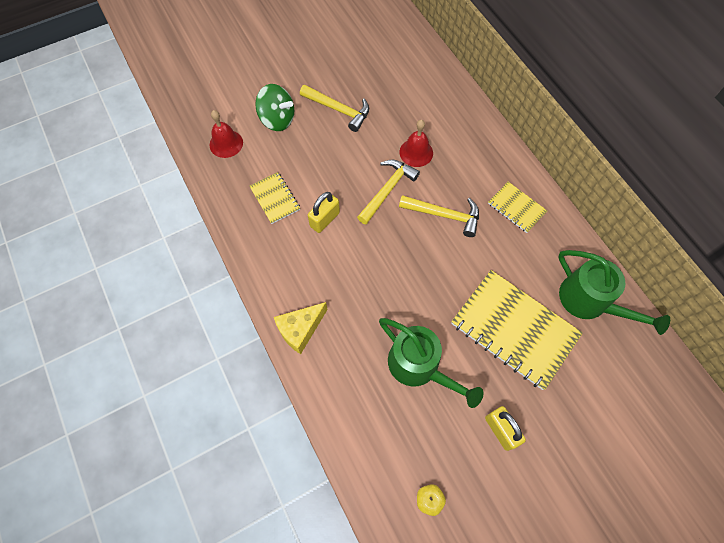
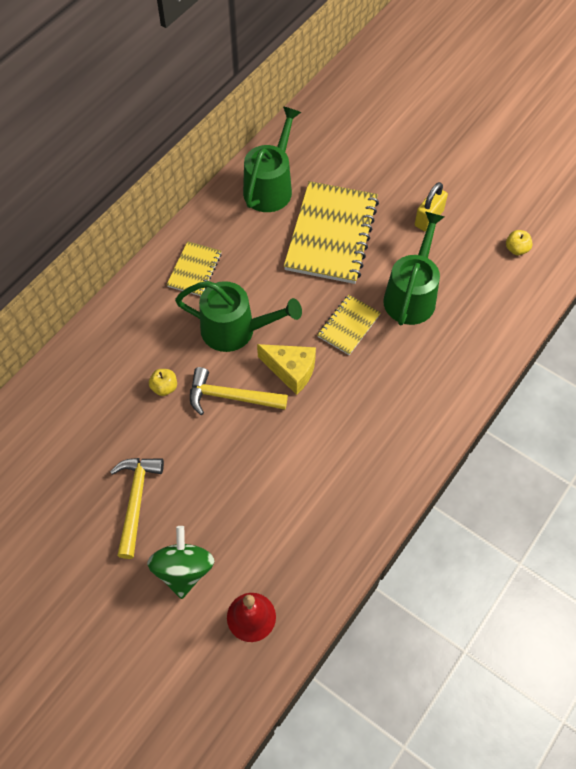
camera: 115 degrees left, 5 degrees down
(275, 198) = (302, 512): yellow notebook -> yellow notebook (348, 326)
(300, 330) = (438, 410): yellow cheese -> yellow cheese (291, 371)
(324, 219) = (301, 445): yellow padlock -> none
(416, 152) = (164, 387): red bell -> yellow apple
(444, 215) = (236, 330): yellow hammer -> green watering can

